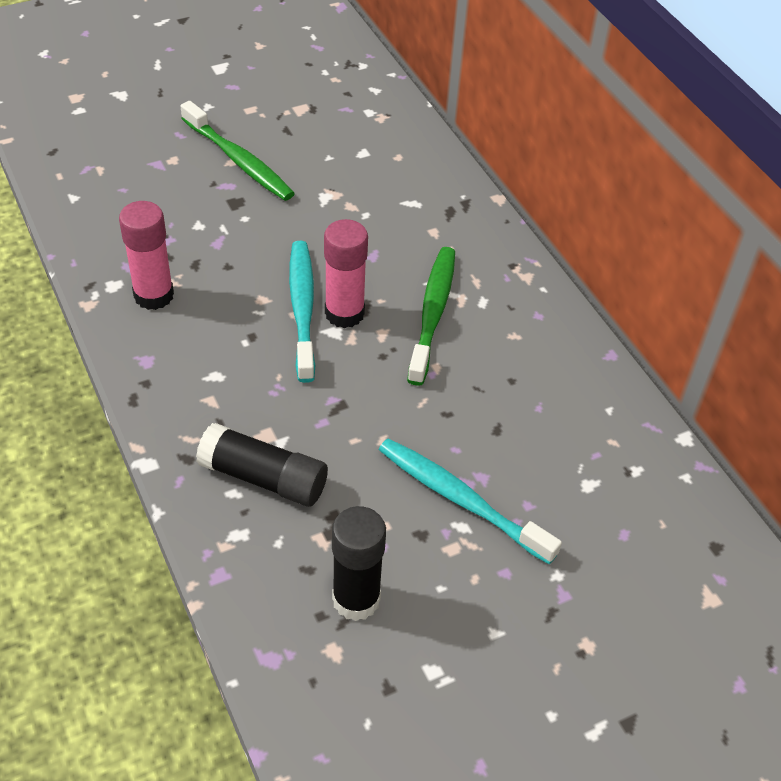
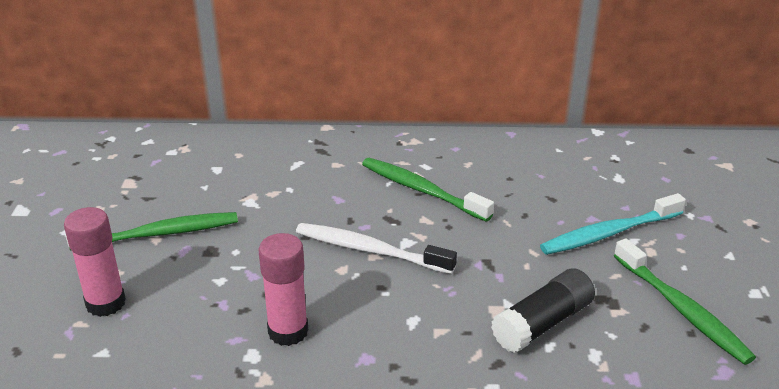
camera: 60 degrees left, 15 degrees down
(302, 308) = (370, 250): turquoise toothbrush -> white toothbrush
(344, 313) = (391, 231): pink glue stick -> pink glue stick (105, 303)
(356, 599) = (682, 310): black glue stick -> green toothbrush

